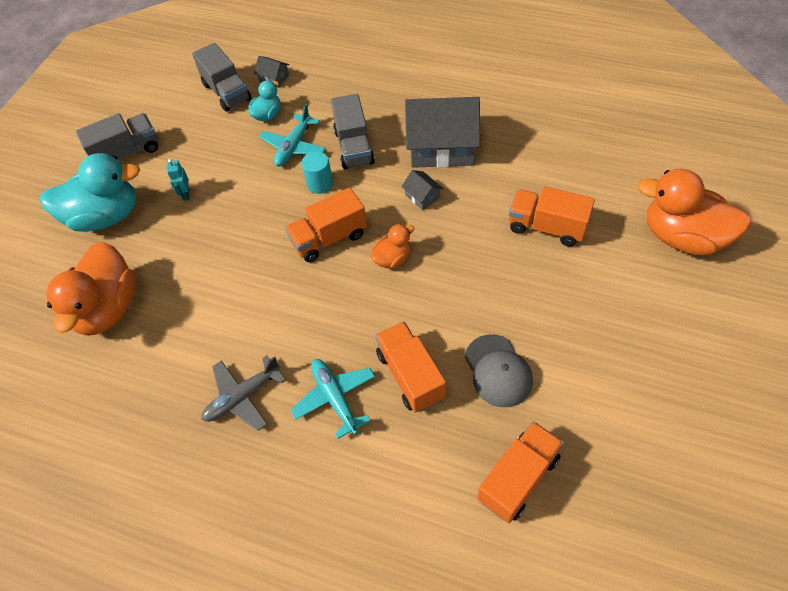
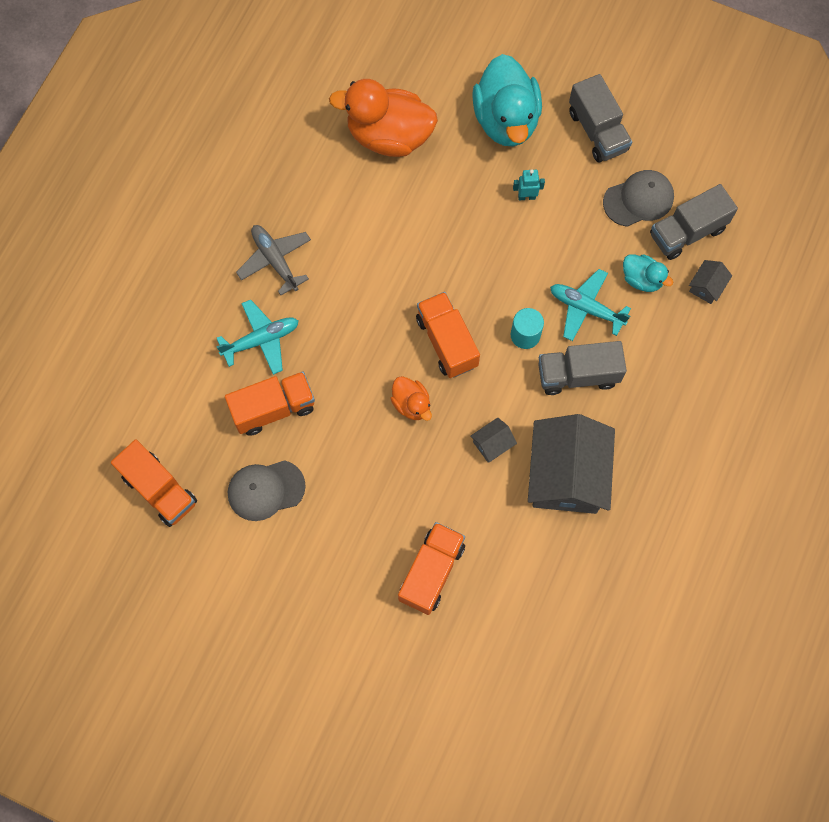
camera: 90 degrees right, 15 degrees up
(195, 122) = (638, 199): none -> grey cap
(682, 237) = (397, 719): orange duck -> none

